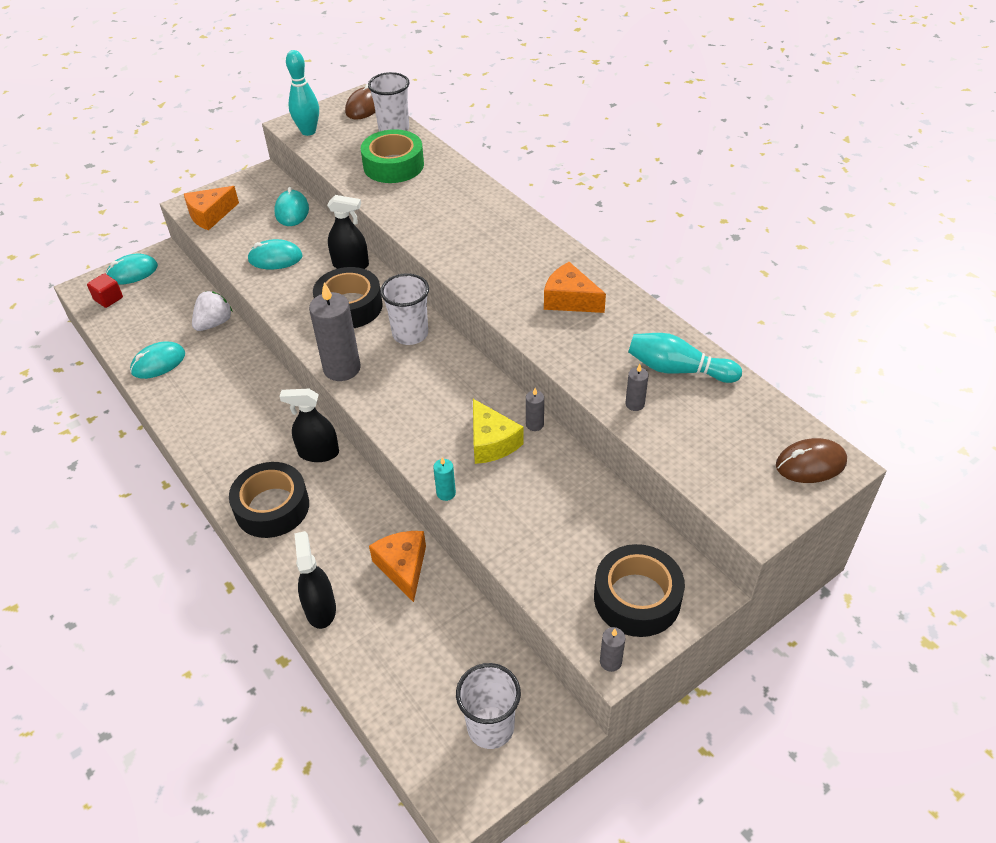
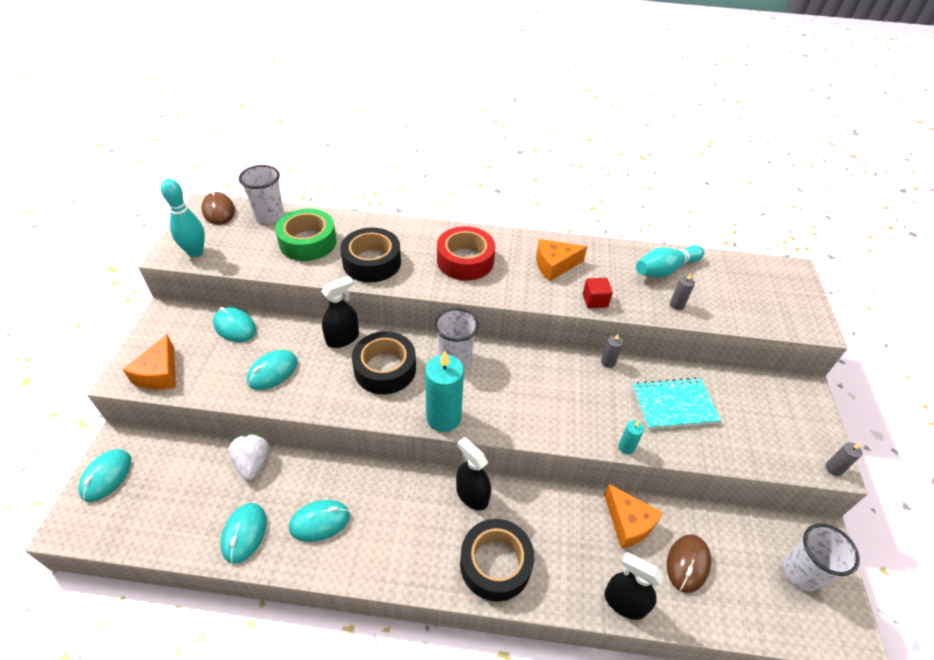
camera: 50 degrees left, 0 degrees up
(108, 299) = (112, 517): red cube -> red cube (595, 300)
(205, 390) = (320, 522): none -> turquoise mouse
(318, 453) = (472, 495): black spray bottle -> black spray bottle turned 90 degrees clockwise
(342, 368) = (443, 417): grey candle -> turquoise candle
(403, 567) = (628, 523): orange cheese -> orange cheese turned 150 degrees counterclockwise
(491, 442) = (602, 392): yellow cheese -> none
(495, 249) = (465, 260): none -> red tape
(540, 498) = (674, 405): none -> turquoise notebook
(637, 598) = (792, 421): black tape -> black tape (372, 262)
(810, 464) = (786, 279): brown mouse -> brown mouse (687, 564)

